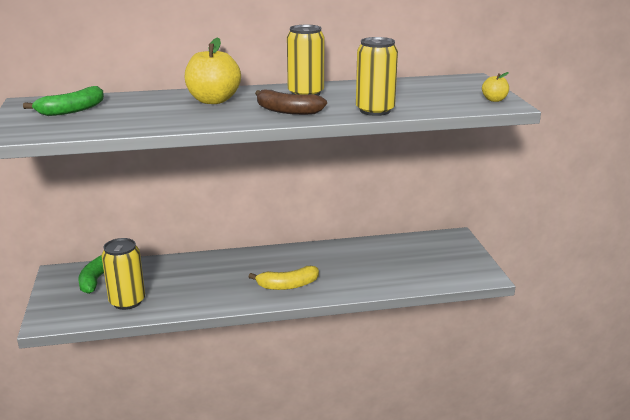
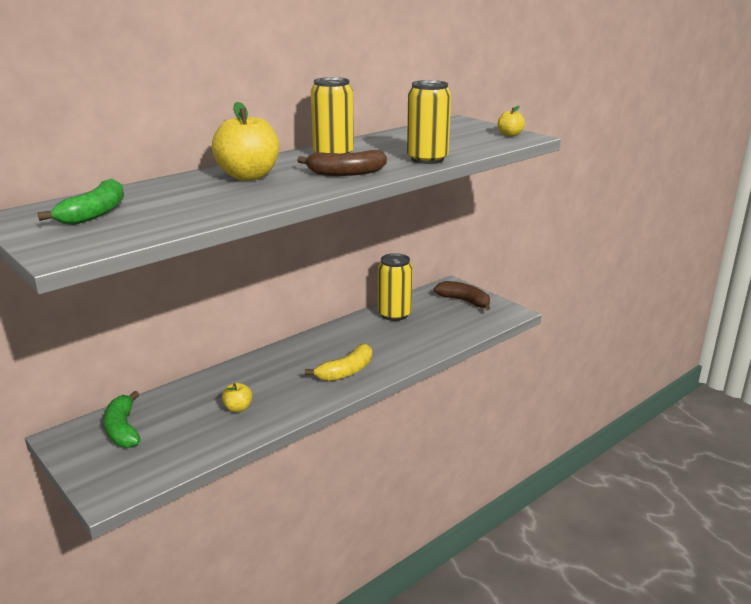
camera: 30 degrees left, 0 degrees up
(127, 301) = (188, 441): yellow can -> yellow can (394, 314)
(182, 289) = (238, 408): none -> yellow apple
(452, 254) = (464, 301): none -> brown banana

